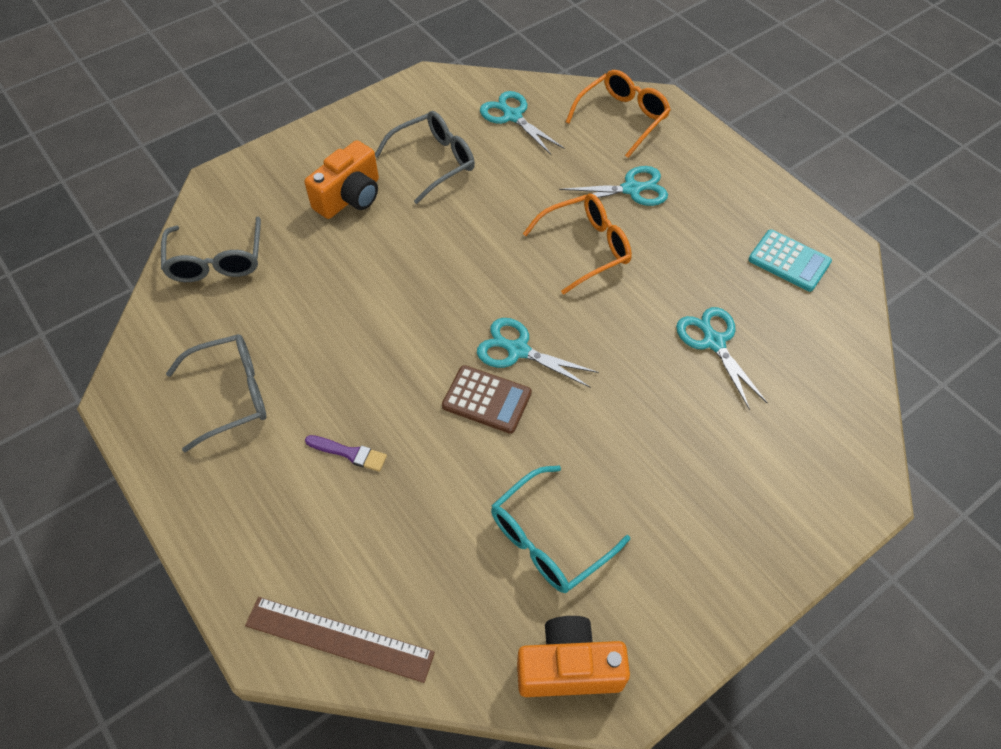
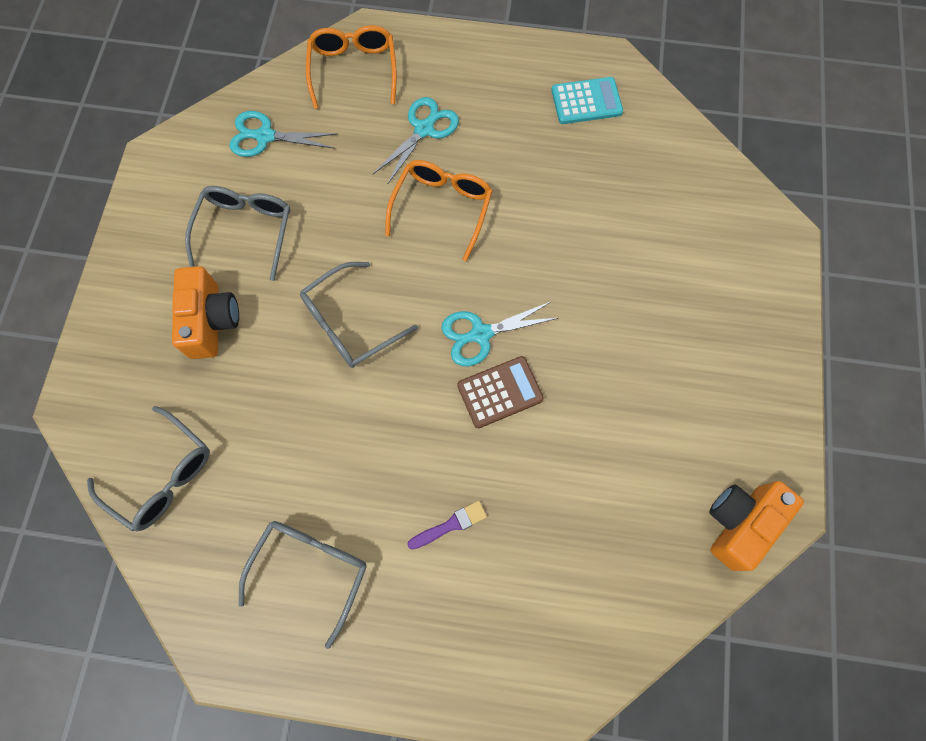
camera: 45 degrees left, 15 degrees up
(339, 638) = (589, 655): brown ruler -> none
(434, 269) = (350, 323): none -> grey glasses
(548, 540) = (643, 453): turquoise glasses -> none
(713, 341) = (599, 209): turquoise scissors -> none

